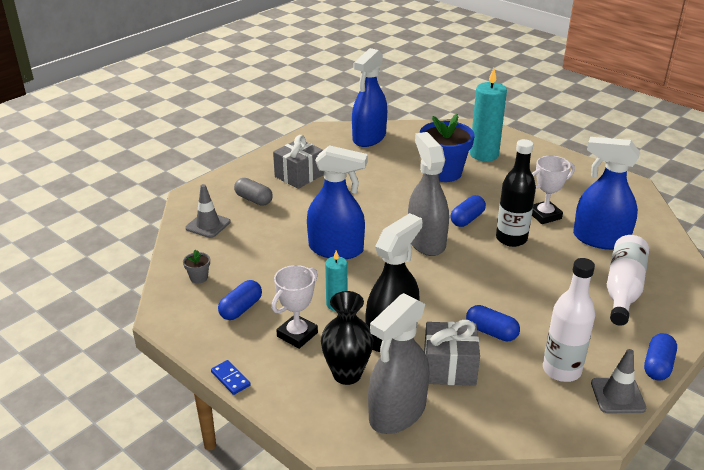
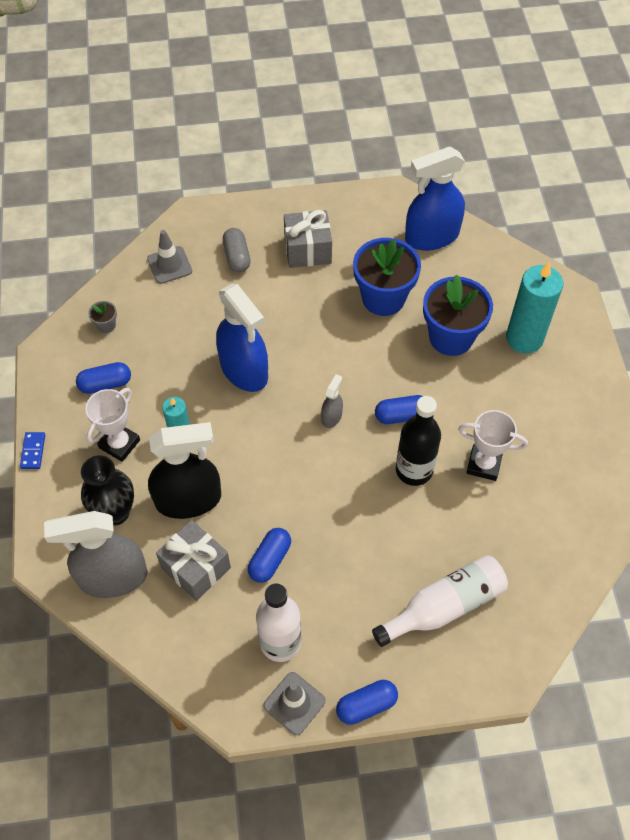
camera: 40 degrees right, 25 degrees up
(297, 334) = (119, 444): white trophy -> white trophy turned 45 degrees counterclockwise
(379, 175) = (383, 298): none -> blue flower pot
(426, 241) = (331, 416): grey spray bottle -> grey spray bottle, size x0.45
(491, 332) = (270, 559): blue capsule -> blue capsule turned 45 degrees clockwise
(600, 239) = (501, 533): blue spray bottle -> none

